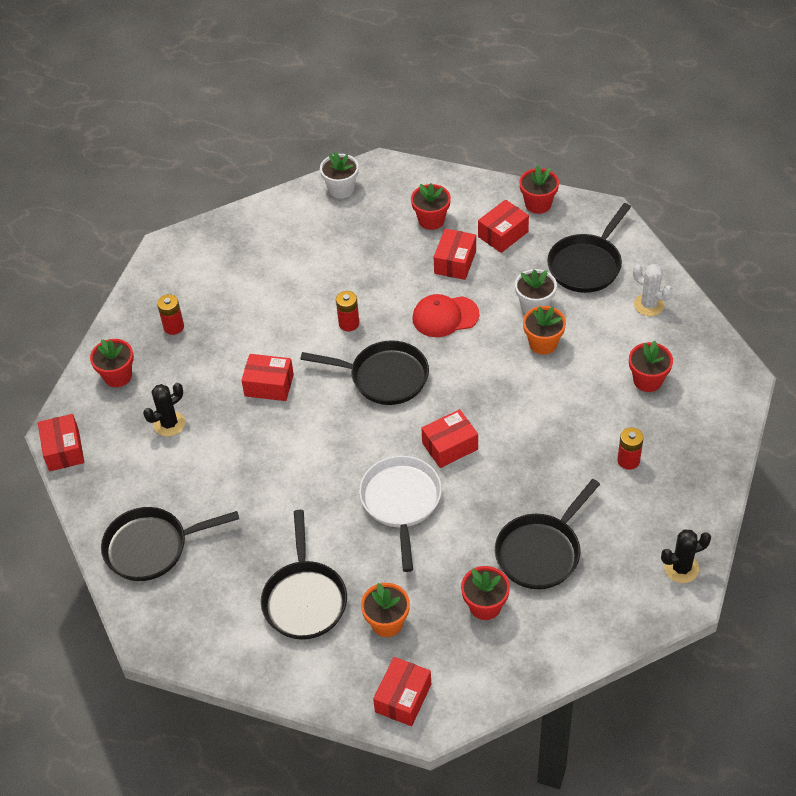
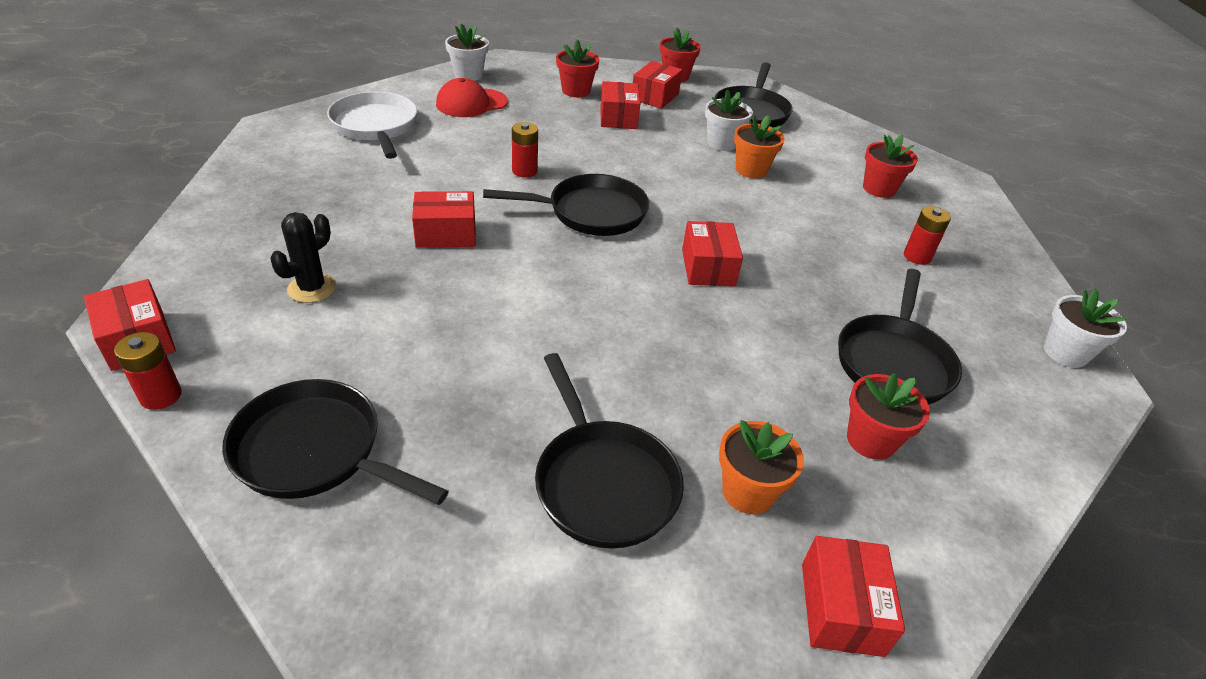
camera: 25 degrees left, 10 degrees down
(118, 376) = (221, 245): red flower pot -> none
(152, 547) = (316, 451): black pan -> black pan turned 60 degrees clockwise
(173, 327) = (296, 191): red battery -> red battery (161, 396)
(401, 502) = (681, 333): white pan -> white pan (375, 127)
(445, 316) = (632, 157): red cap -> red cap (471, 103)
(450, 446) = (708, 267): red box -> red box turned 45 degrees counterclockwise
(649, 305) = (832, 134): white cactus -> none
(681, 568) = (1065, 353): black cactus -> white flower pot

